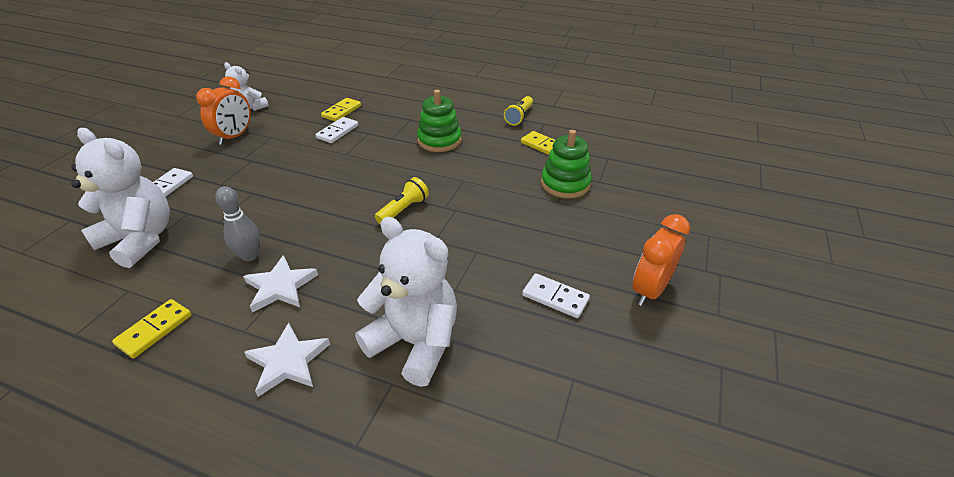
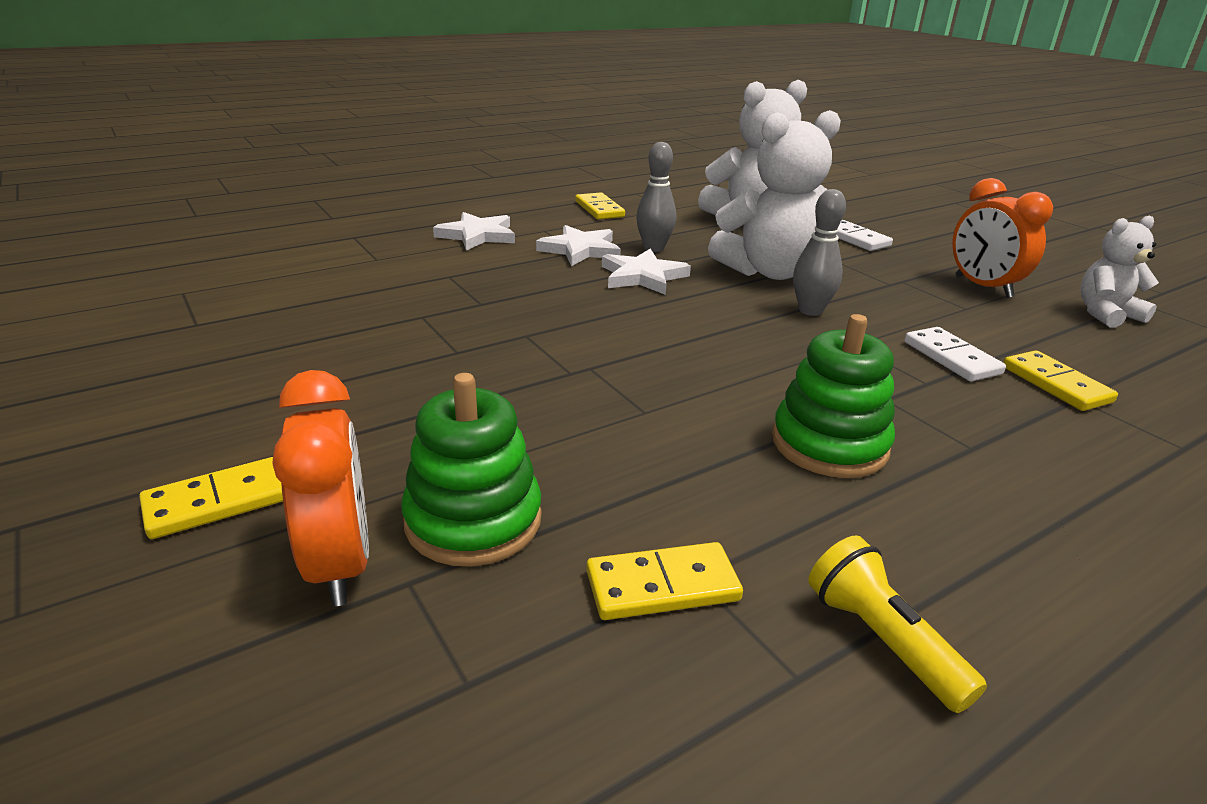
camera: 125 degrees right, 10 degrees down
(312, 238) = (643, 276): none -> white star
(315, 172) = (810, 311): none -> grey bowling pin
(403, 210) = (626, 337): yellow flashlight -> none
(415, 342) = (396, 278): white teddy bear -> white teddy bear (769, 272)
(555, 297) = (286, 363): white domino -> none
(634, 237) = (218, 502): none -> yellow domino
(650, 290) = (135, 437): orange clock -> orange clock (340, 564)

